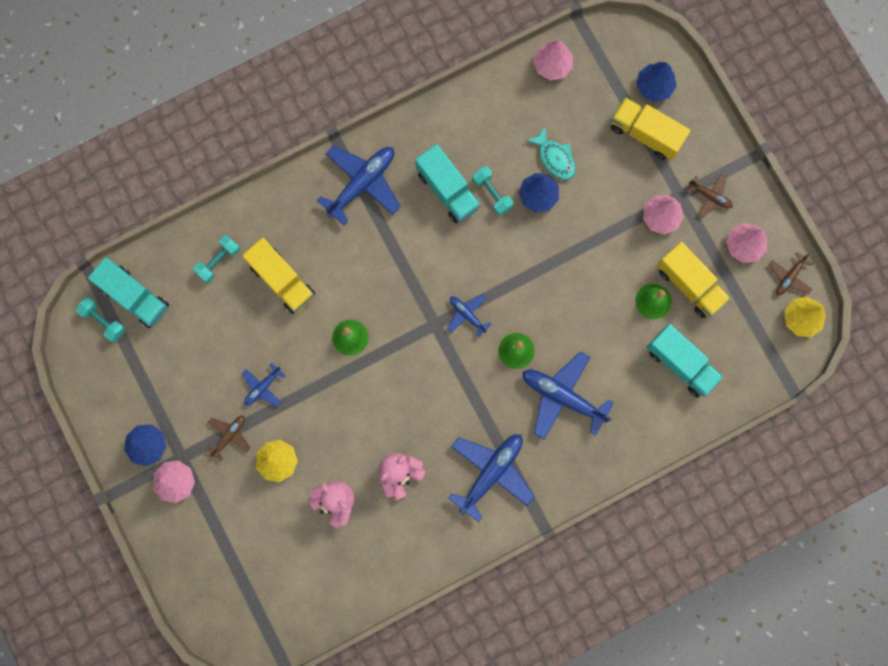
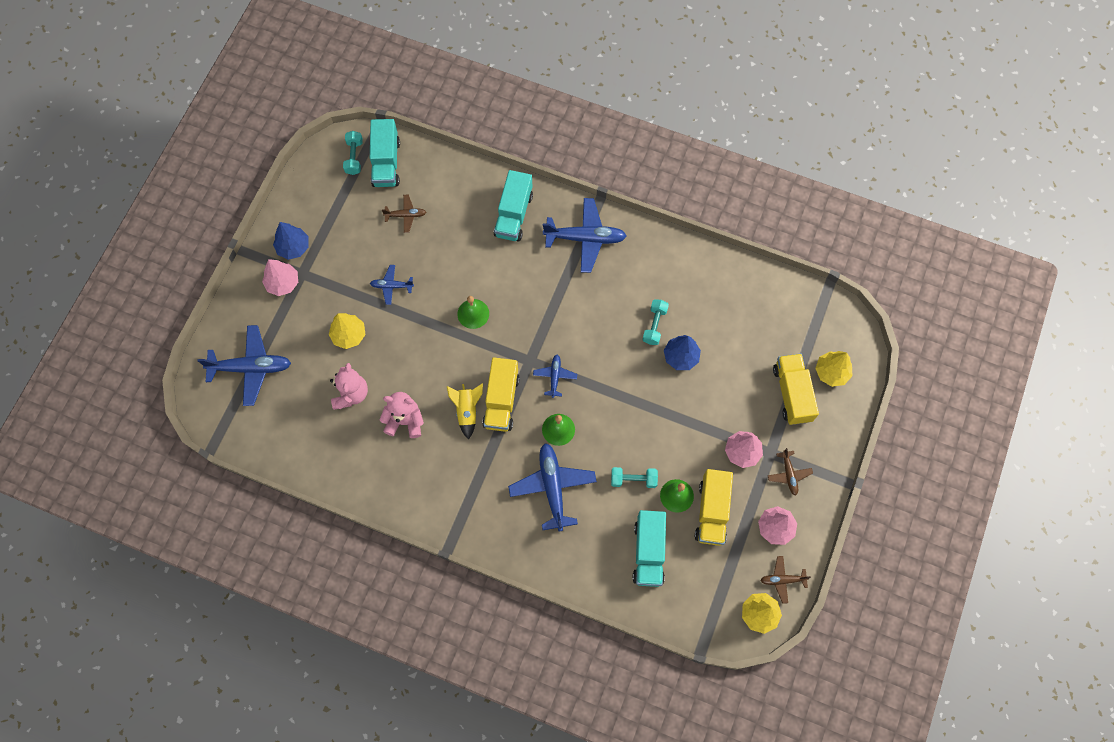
camera: 50 degrees right, 10 degrees down
(218, 261) = (453, 193): turquoise dumbbell -> turquoise dumbbell (633, 480)
(229, 436) = (341, 291): brown plane -> brown plane (406, 215)
(282, 280) = (475, 241): yellow truck -> yellow truck (501, 401)
(435, 414) = (467, 411): none -> yellow rocket
(447, 190) = (630, 295): turquoise truck -> turquoise truck (514, 215)
(491, 472) = (457, 481): blue plane -> blue plane (251, 368)
(552, 65) = (780, 293): pink tree -> none
(554, 158) = (717, 346): turquoise fish -> none
(654, 86) = (831, 372): blue tree -> yellow tree

